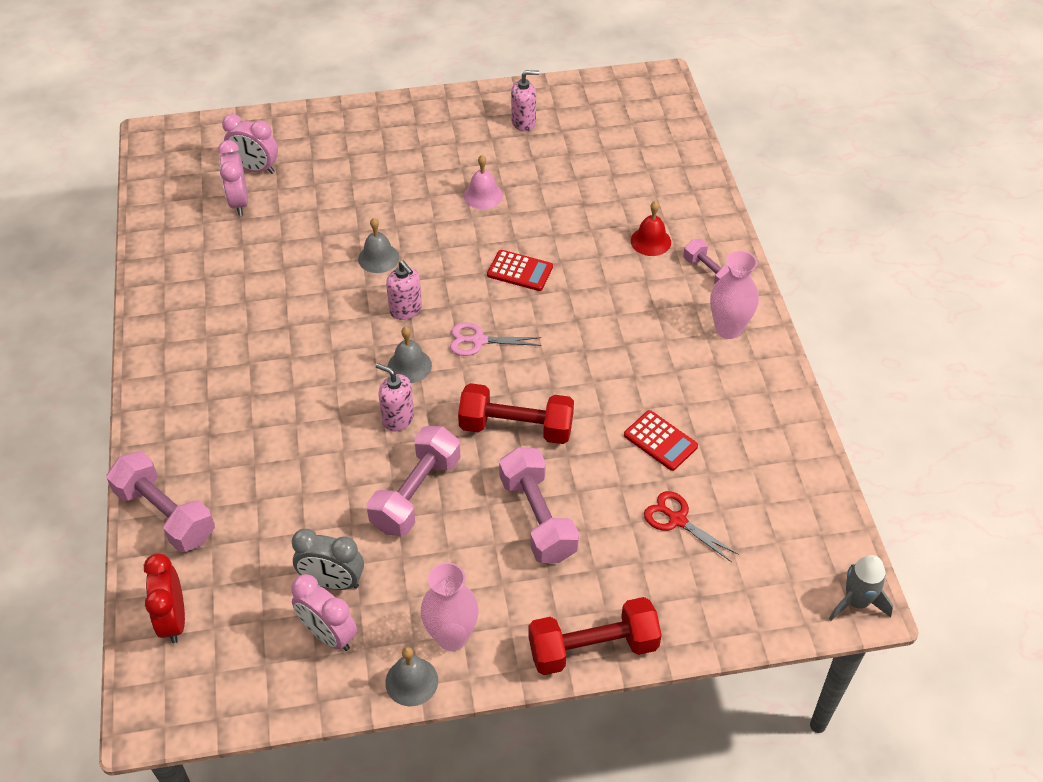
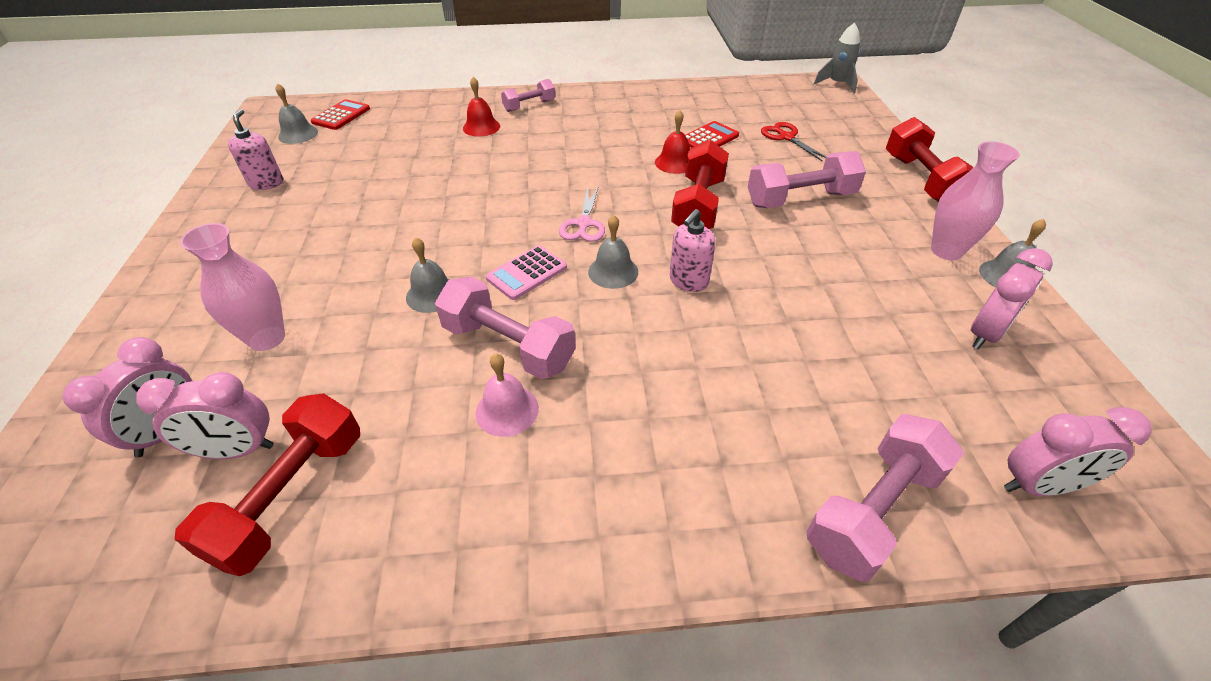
camera: 85 degrees left, 5 degrees down
(173, 620) = (1038, 486): red clock -> pink clock
(205, 235) = (291, 496): none -> red dumbbell
(332, 582) = (919, 331): grey clock -> none
(406, 310) = (527, 273): pink soap dispenser -> pink calculator
(416, 493) = (788, 270): pink dumbbell -> pink dumbbell (508, 346)
(483, 195) = (367, 214): pink bell -> pink bell (507, 410)
(520, 271) = (493, 195): red calculator -> red calculator (341, 115)
(599, 408) = (675, 163): none -> red bell
(612, 115) = (298, 134): none -> grey bell
(677, 520) = (786, 137): red scissors -> red scissors turned 105 degrees clockwise
(728, 329) = (593, 103): pink vase -> pink vase (267, 338)

